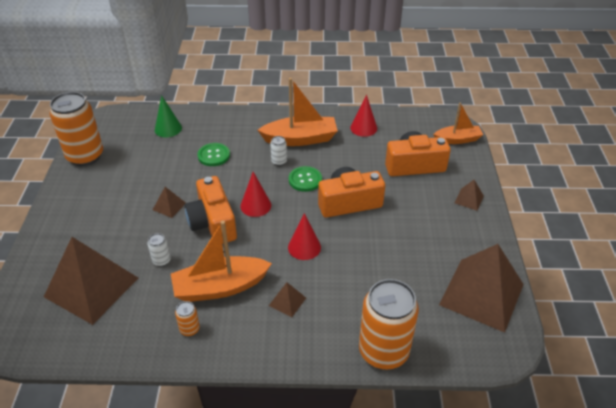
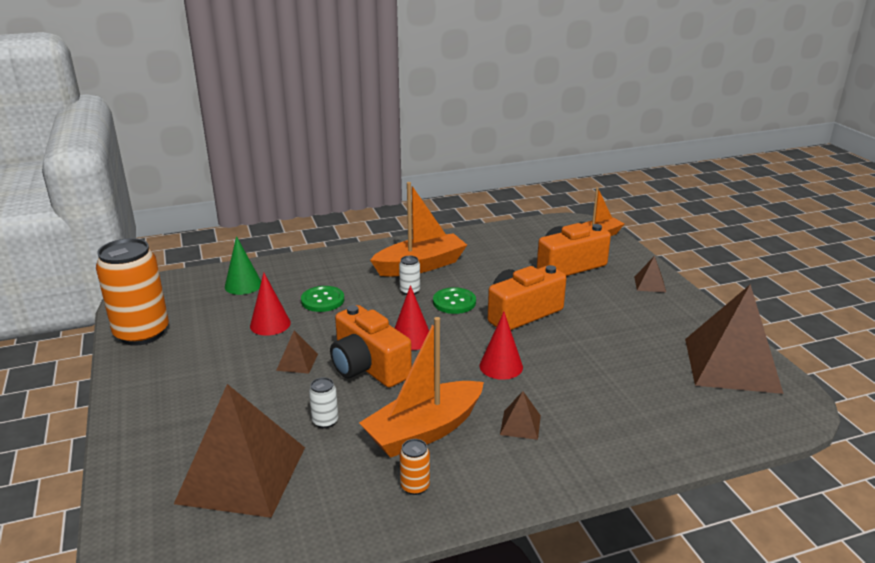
camera: 20 degrees left, 15 degrees down
(363, 128) = (487, 243): red cone -> red cone (270, 324)
(383, 351) = (671, 446): orange can -> none

